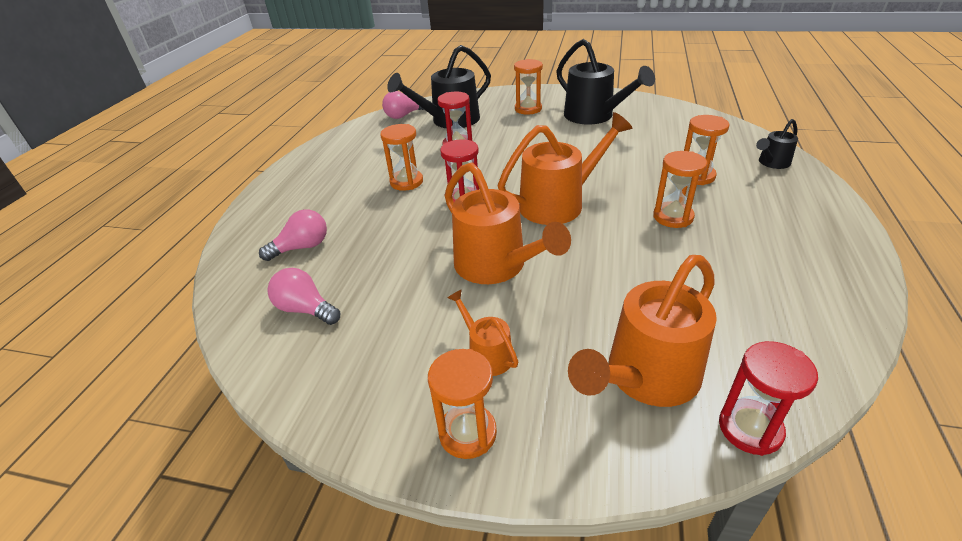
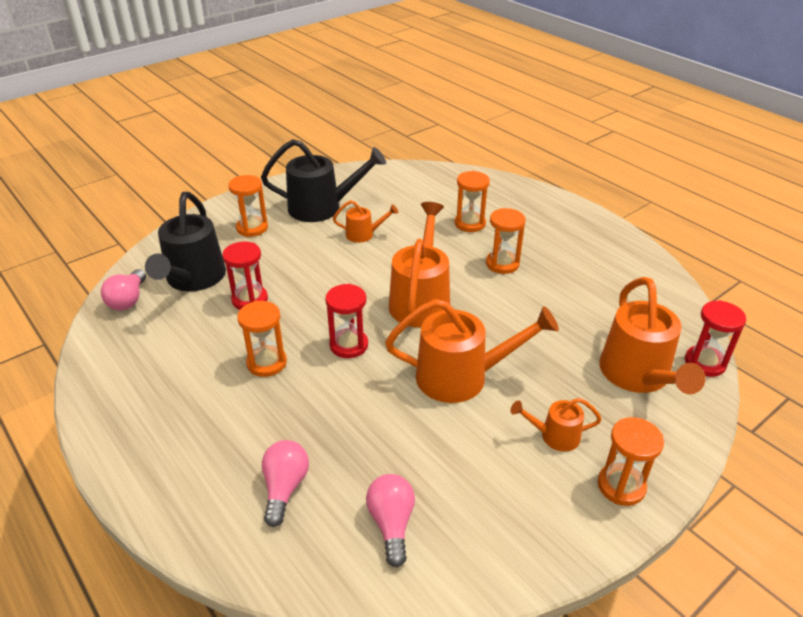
camera: 55 degrees left, 0 degrees up
(306, 309) = (392, 524): pink light bulb -> pink light bulb turned 105 degrees clockwise
(594, 144) = (364, 234): none -> orange watering can
(771, 163) = (495, 189): black watering can -> none

